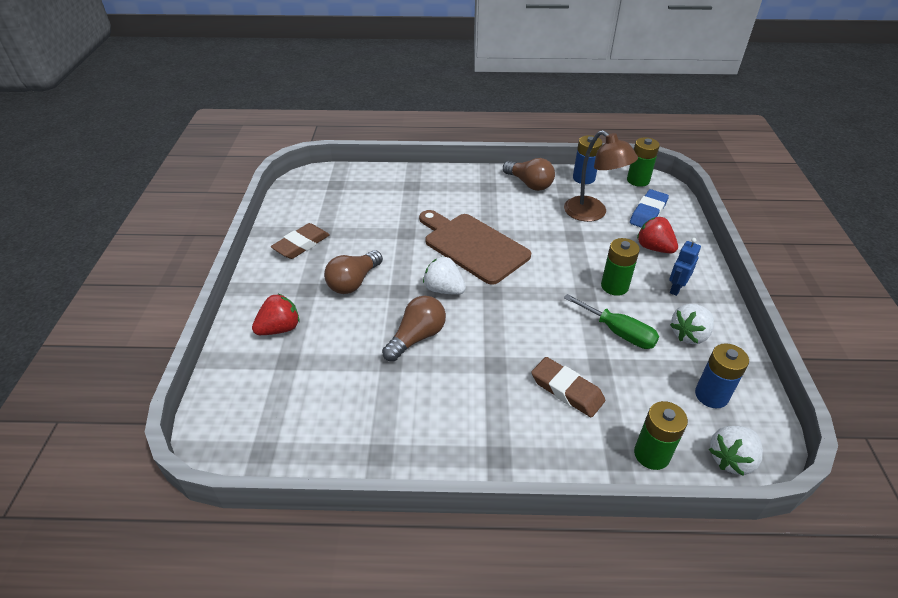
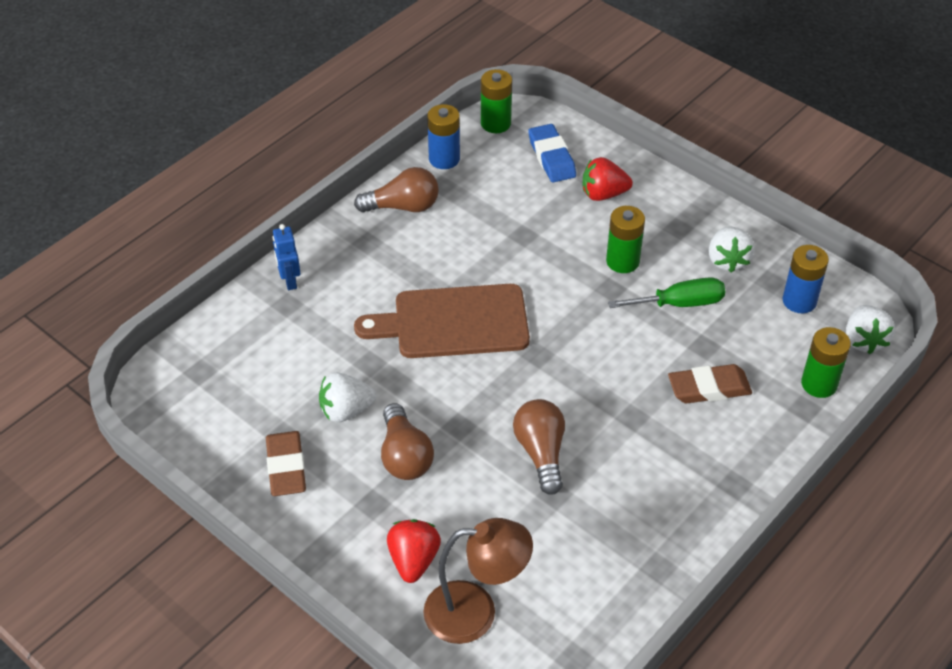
camera: 50 degrees left, 5 degrees up
(444, 289) = (495, 389): white strawberry -> white strawberry (346, 410)
(592, 213) = (507, 197): brown lamp -> brown lamp (475, 612)
(676, 288) = (668, 223): blue robot -> blue robot (289, 280)

